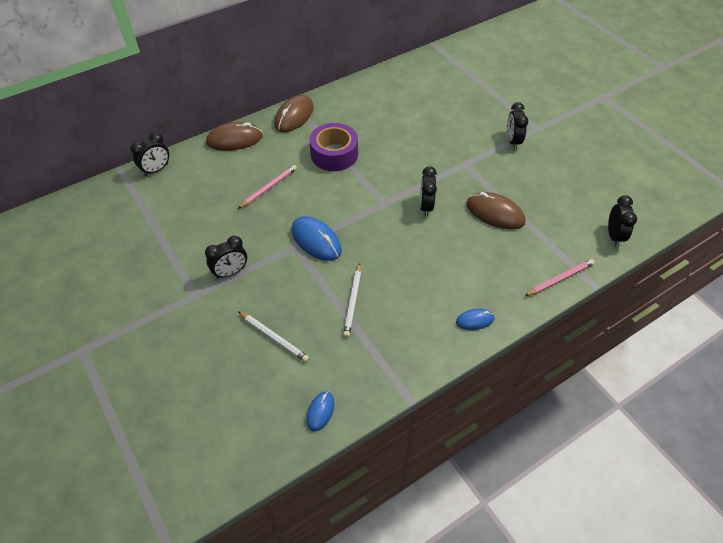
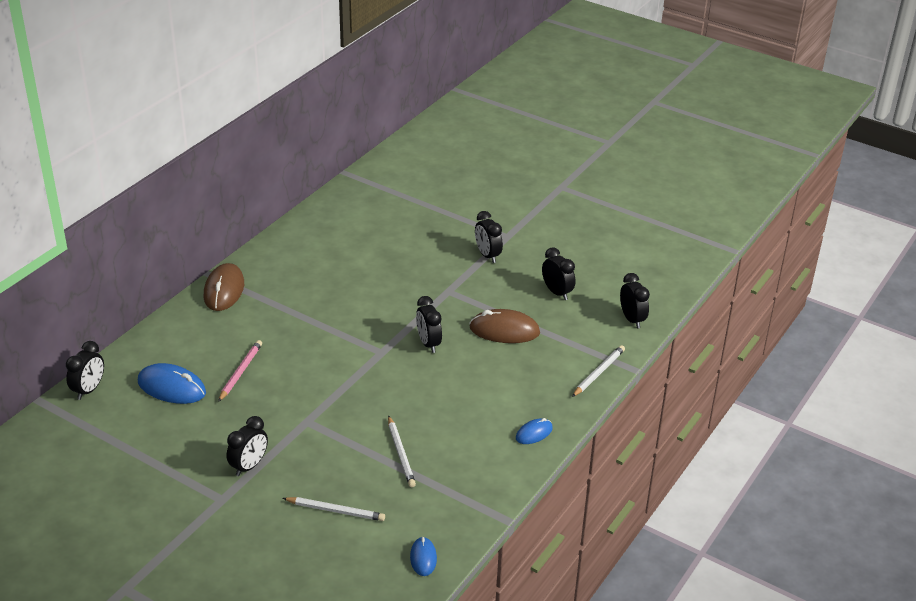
camera: 25 degrees left, 15 degrees down
(234, 139) = (166, 333): brown mouse -> none
(316, 240) = (327, 409): blue mouse -> blue mouse (172, 387)
(334, 154) = (296, 318): purple tape -> none
(557, 191) = (557, 292): none -> black clock
(560, 279) = (598, 373): pink pencil -> white pencil

